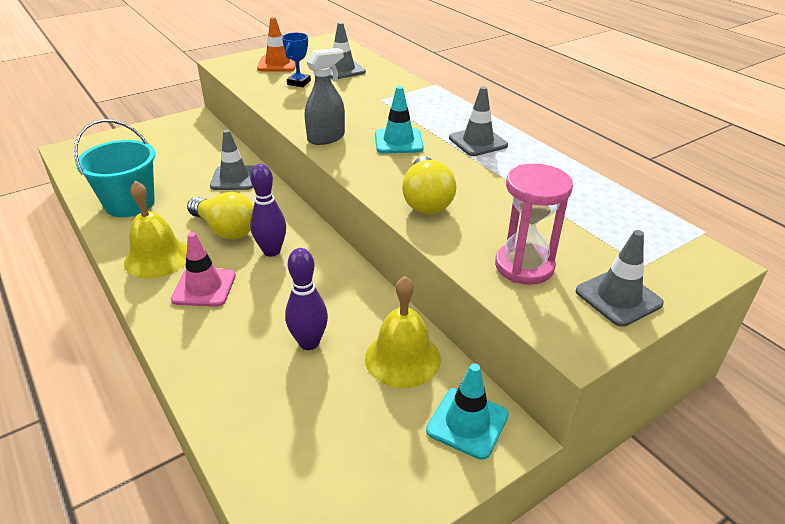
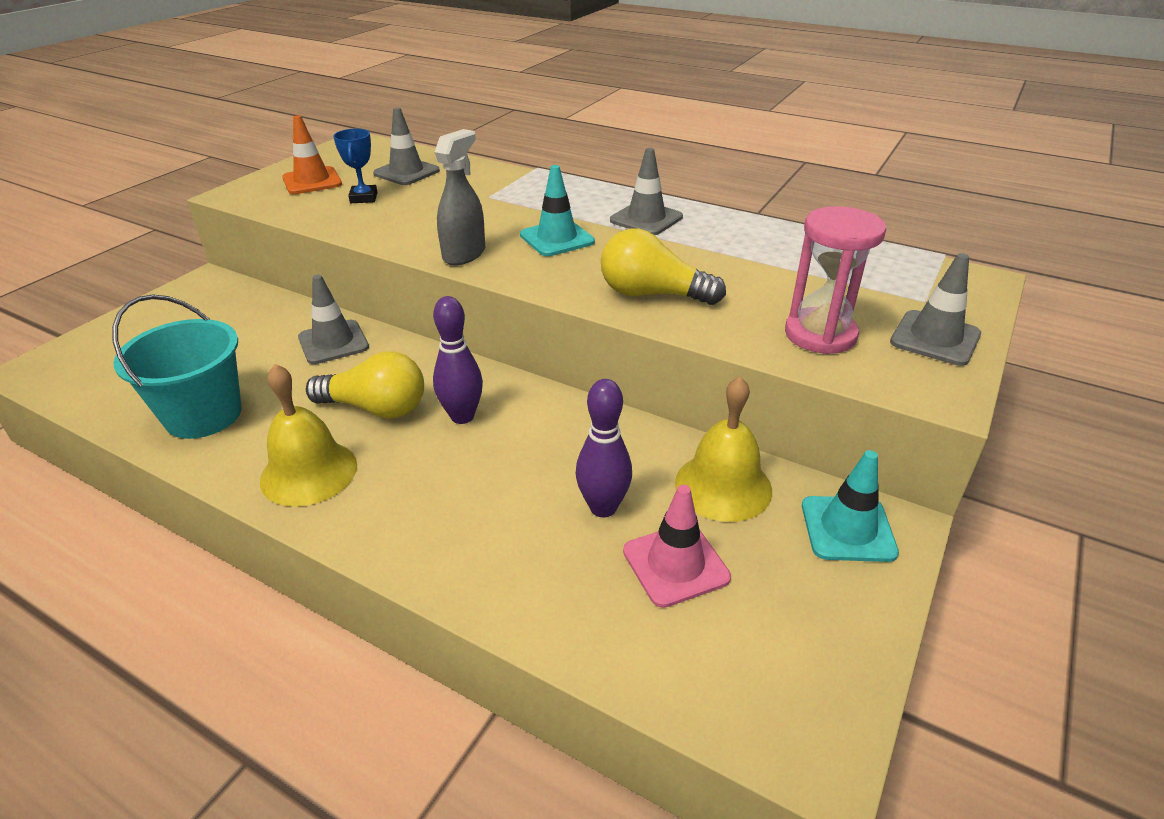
camera: 25 degrees left, 0 degrees up
(204, 287) = (410, 488): pink traffic cone -> pink traffic cone (675, 564)
(426, 200) = (652, 294): yellow light bulb -> yellow light bulb turned 135 degrees clockwise

